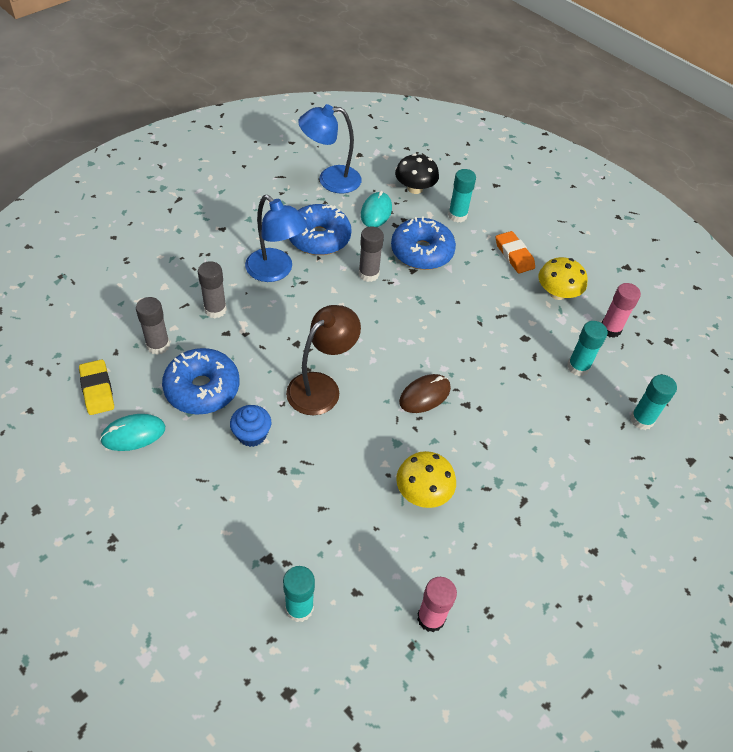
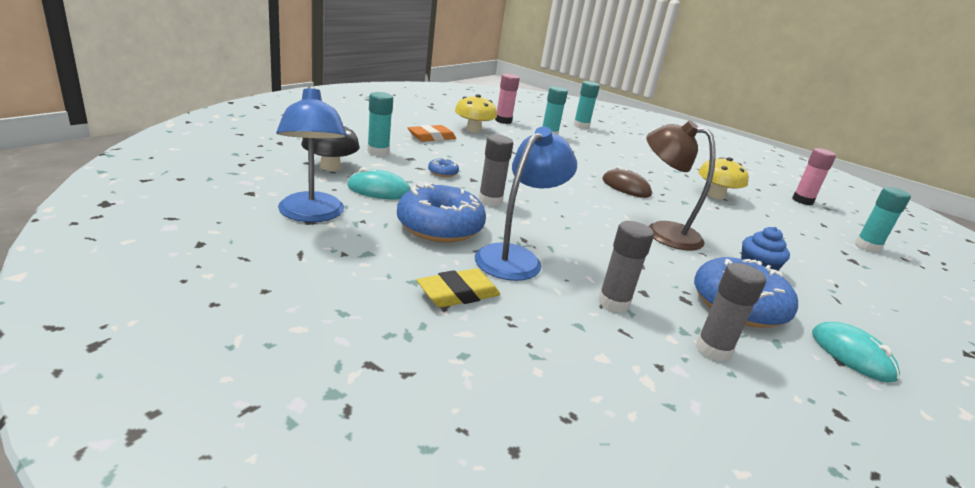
camera: 100 degrees left, 25 degrees down
(97, 390) = (837, 402): yellow eraser -> yellow eraser (458, 293)
(422, 252) = (443, 173): blue donut -> blue donut, size x0.43

